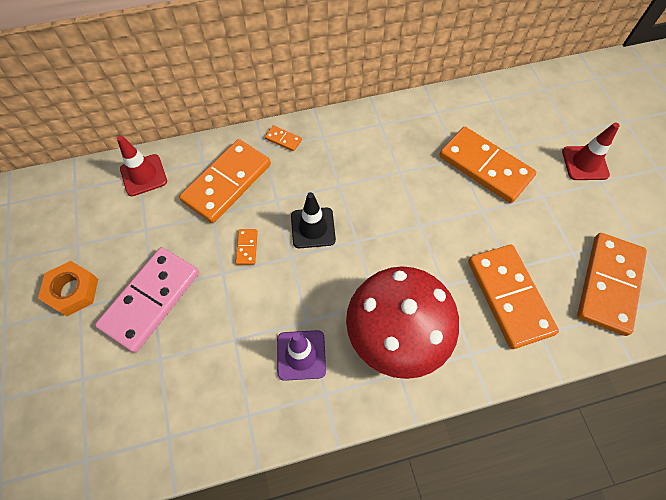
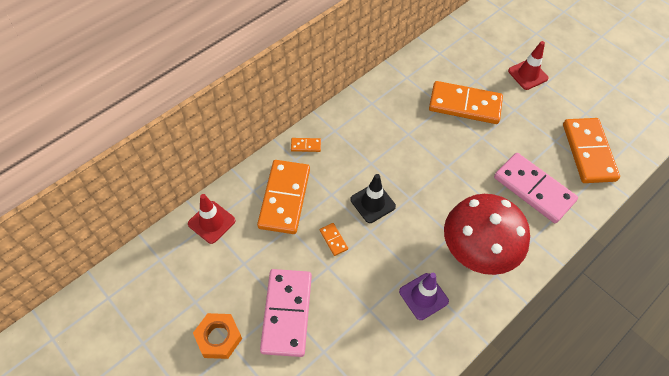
camera: 30 degrees left, 5 degrees down
(509, 297) = (533, 189): orange domino -> pink domino

